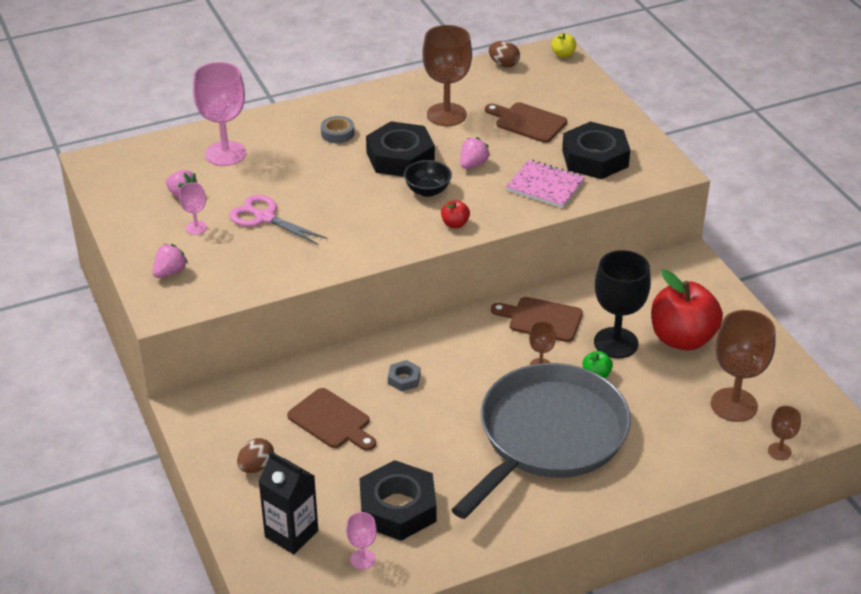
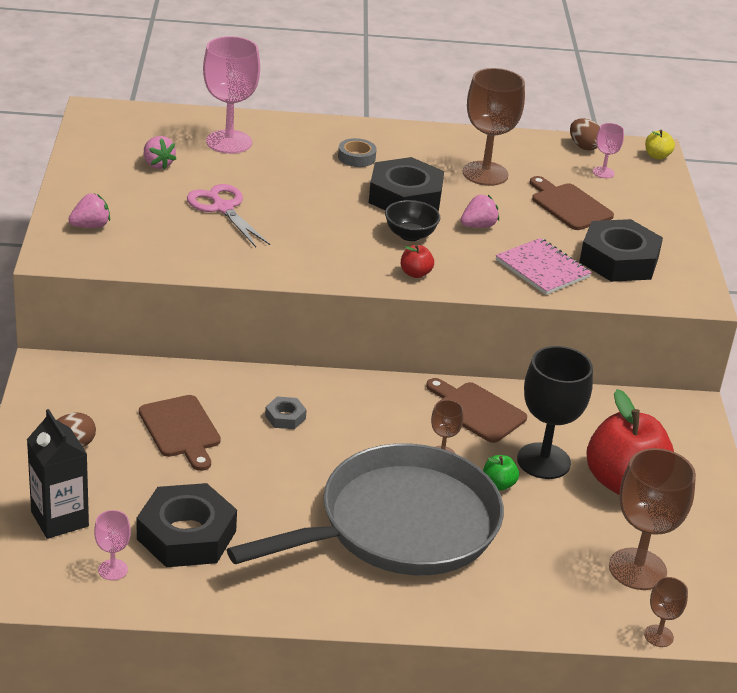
camera: 20 degrees right, 5 degrees down
(196, 228) = (148, 196): pink goblet -> pink goblet (603, 172)

